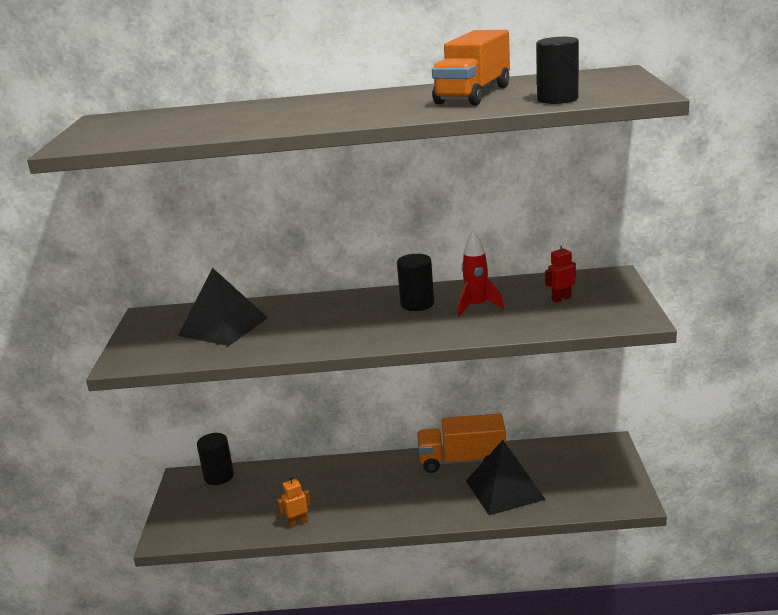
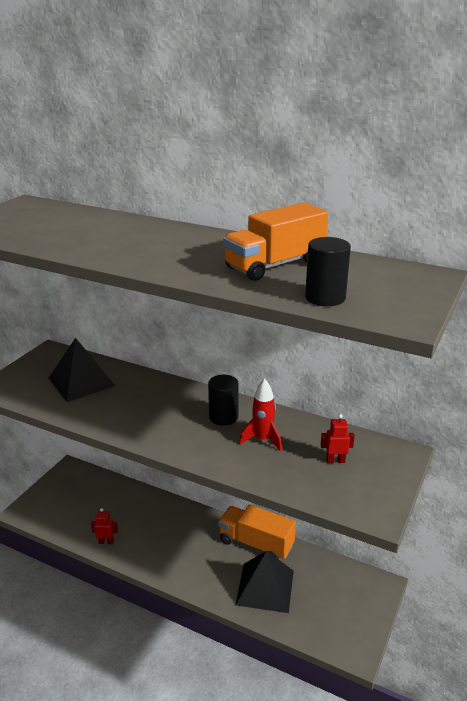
camera: 25 degrees right, 5 degrees up
(219, 476) = (90, 477): black cylinder -> none
(297, 523) = (106, 542): orange robot -> red robot

